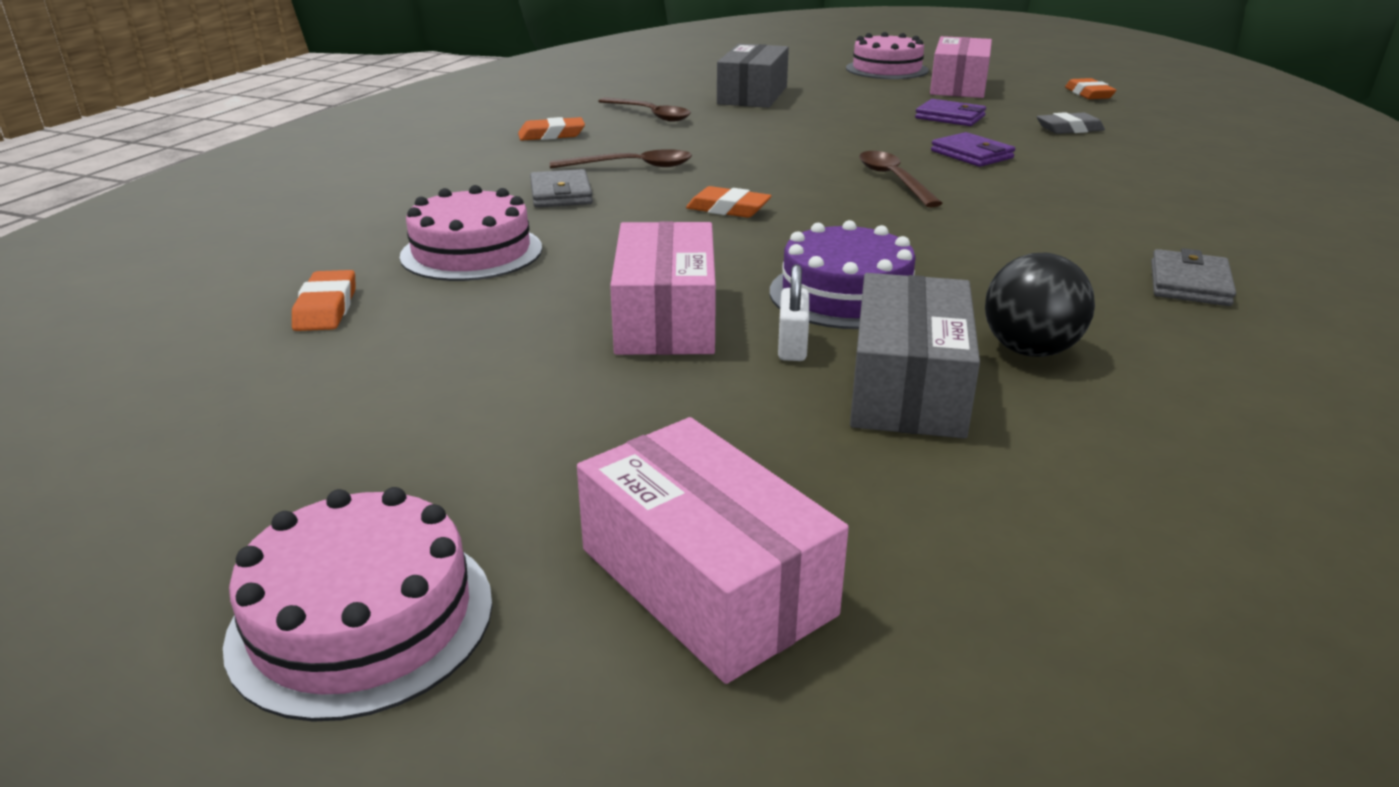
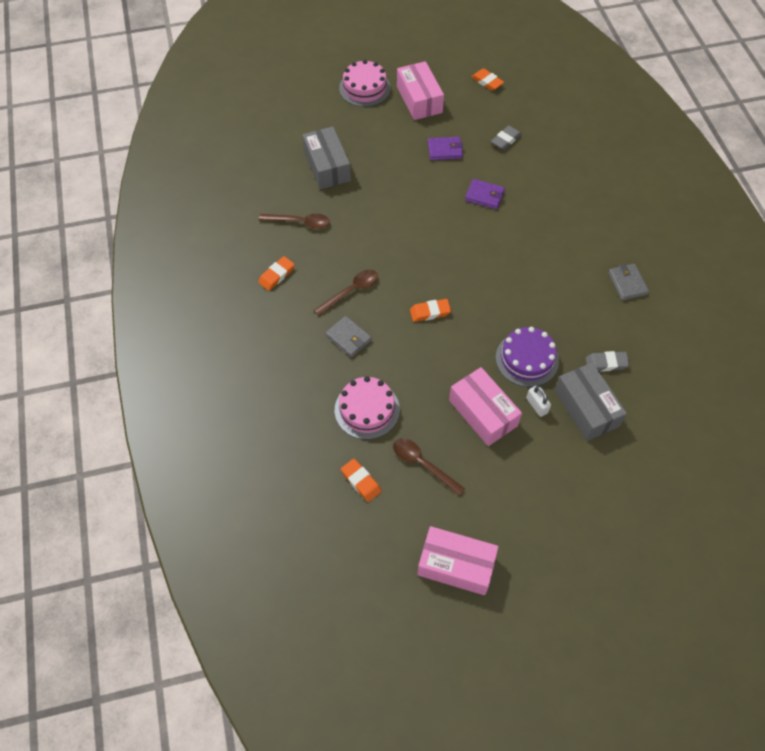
camera: 35 degrees left, 30 degrees up
(362, 619) = (539, 596): pink cake -> none
(706, 581) = (602, 529): pink box -> pink box (456, 565)
(893, 180) = (472, 244): brown spoon -> brown spoon (423, 464)
(1029, 350) = (606, 363): black ball -> grey eraser

